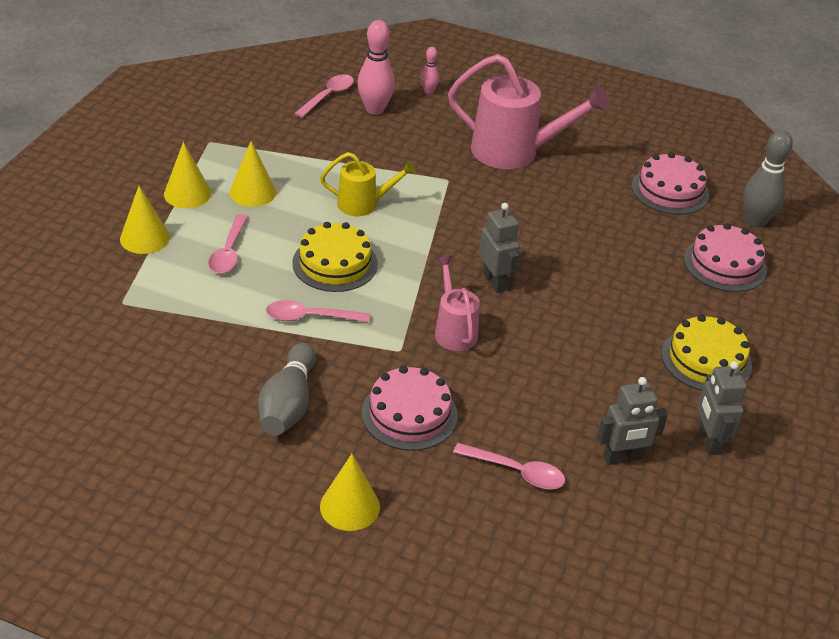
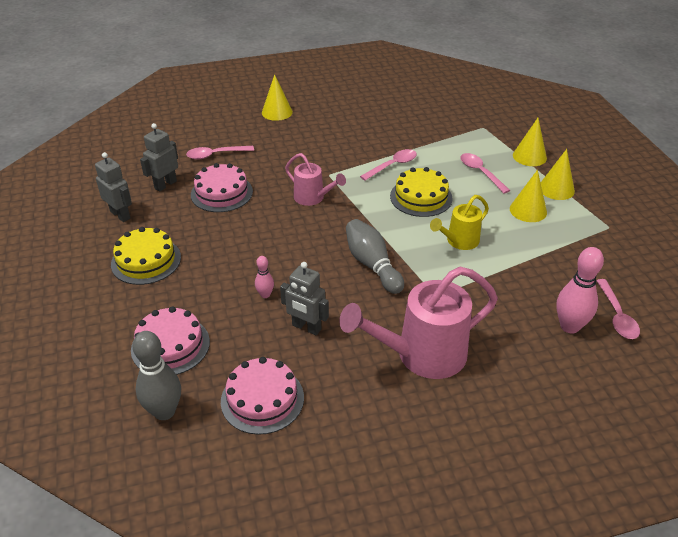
camera: 145 degrees right, 0 degrees up
(288, 404) = (349, 129): grey bowling pin -> grey bowling pin (372, 265)
(409, 414) = (290, 152): pink cake -> pink cake (221, 193)
(428, 91) = (565, 378): pink bowling pin -> pink bowling pin (265, 295)
(495, 282) = (320, 238): grey robot -> grey robot (306, 327)

